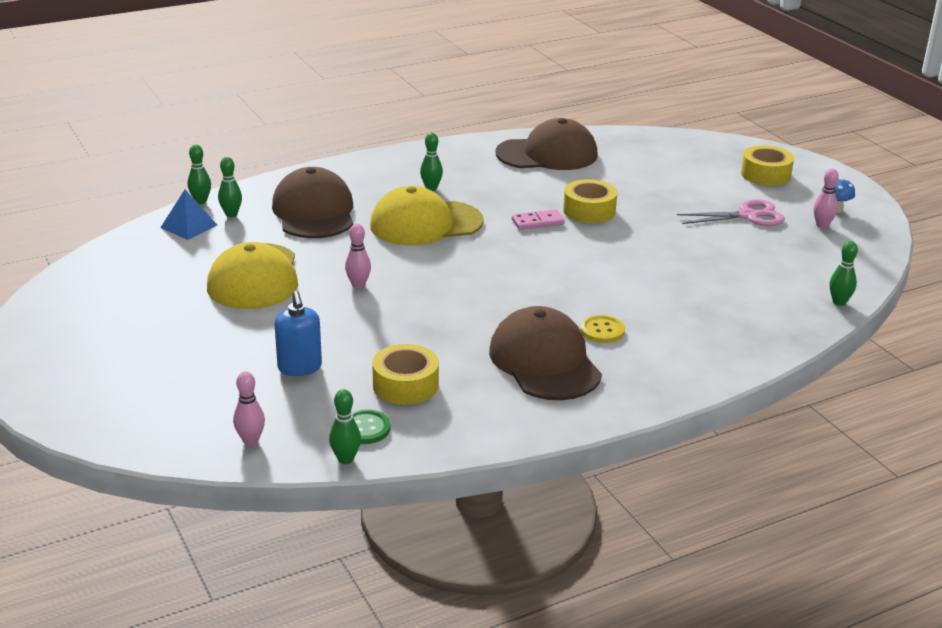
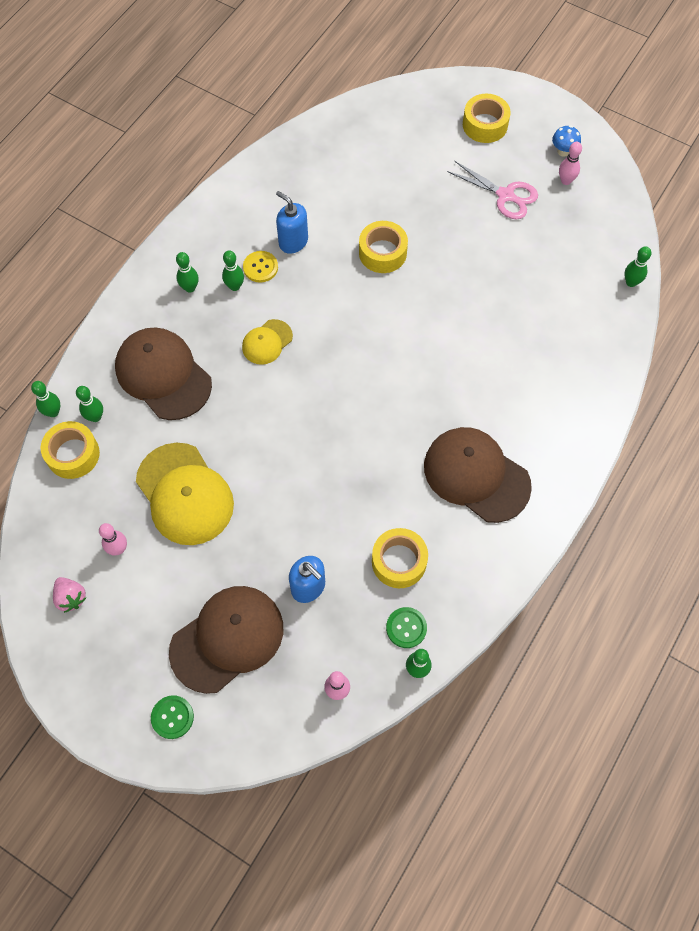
camera: 30 degrees left, 35 degrees up
(82, 395) = (172, 717): none -> green button
(88, 296) = (71, 597): none -> pink strawberry
(189, 226) = (73, 454): blue pyramid -> yellow tape
(358, 285) = (275, 457): pink bowling pin -> pink bowling pin (118, 549)
(391, 178) = (190, 288): none -> green bowling pin
(425, 224) = (267, 342): yellow cap -> yellow cap, size x0.52
(510, 182) = (293, 242): none -> blue soap dispenser
(537, 222) = (353, 291): pink domino -> none
(547, 154) = (295, 182): brown cap -> brown cap (227, 639)
(602, 331) = (492, 413): yellow button -> yellow button (260, 267)
(747, 216) = (505, 195): pink scissors -> pink scissors turned 75 degrees clockwise

